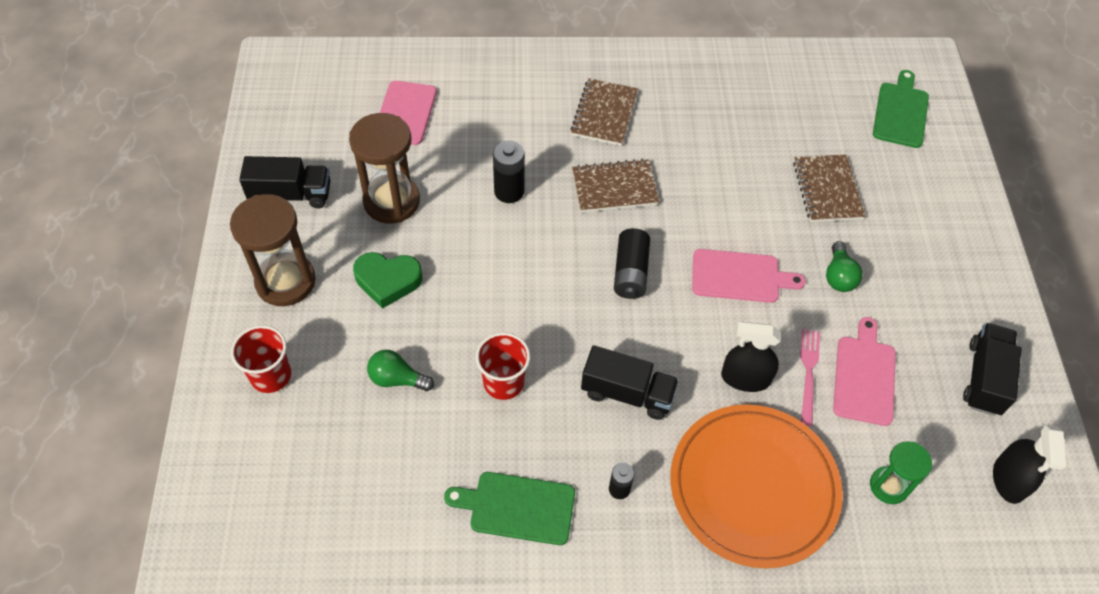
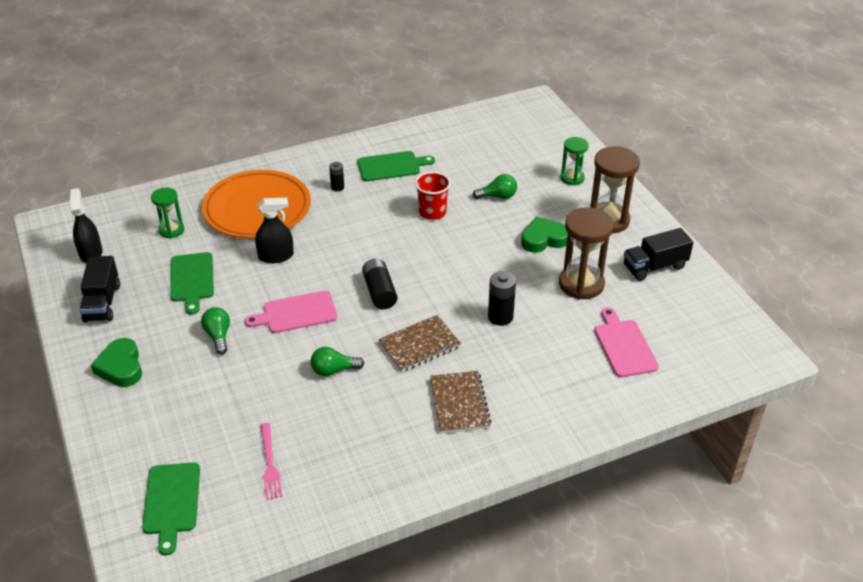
camera: 160 degrees right, 15 degrees down
(271, 375) = (572, 178): red cup -> green hourglass
(627, 393) = (351, 228): black truck -> none
(717, 190) = (333, 370): none -> green light bulb
(808, 372) = (232, 271): pink fork -> pink fork (270, 463)
(827, 190) = (237, 400): brown notebook -> none
(864, 376) = (192, 279): pink cutting board -> green cutting board
(955, 272) = (121, 367): none -> green heart

